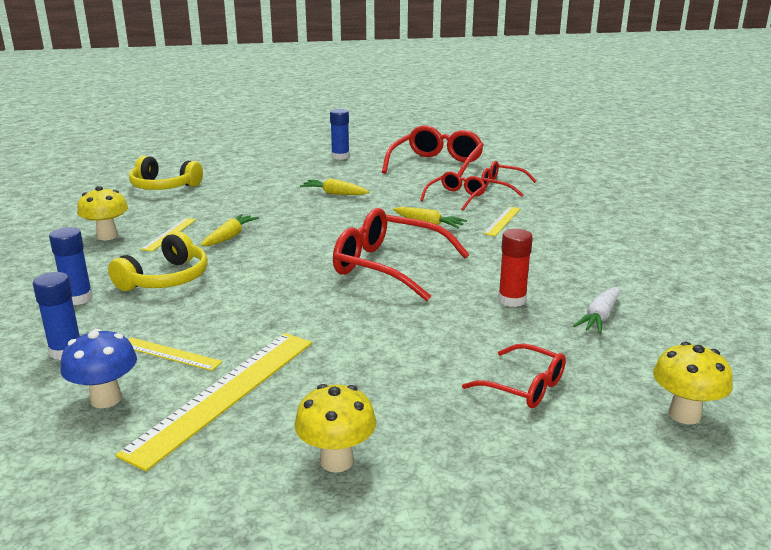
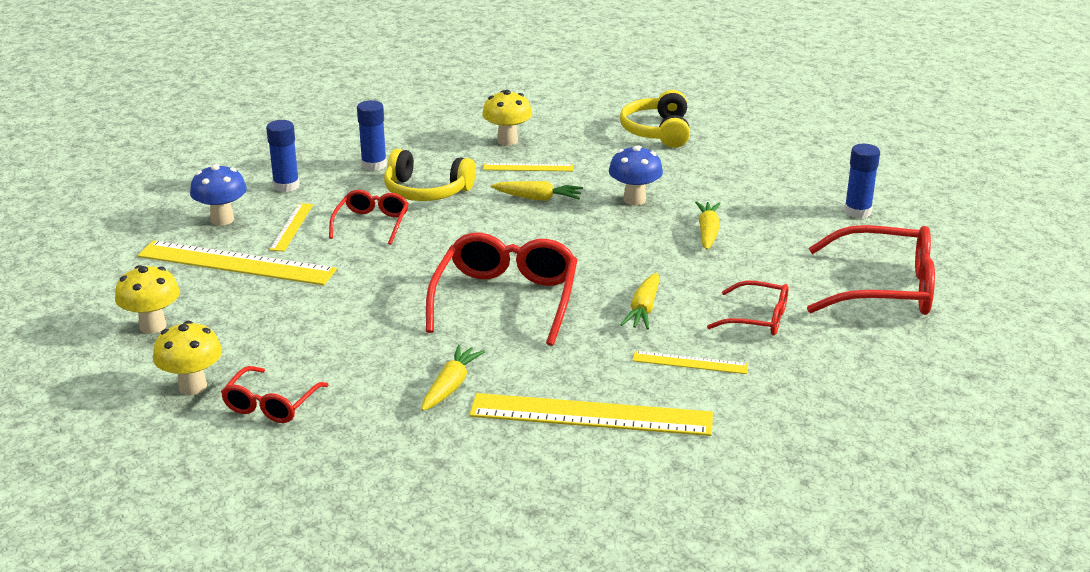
camera: 75 degrees right, 5 degrees up
(266, 207) = (634, 200): none -> blue mushroom
(501, 185) = (837, 351): red glasses -> red glasses (372, 223)
(512, 300) = (451, 386): red glue stick -> yellow carrot
(560, 256) = (591, 415): none -> yellow ruler
(599, 317) = (428, 448): white carrot -> none
(684, 415) = (235, 502): yellow mushroom -> yellow mushroom (192, 387)

